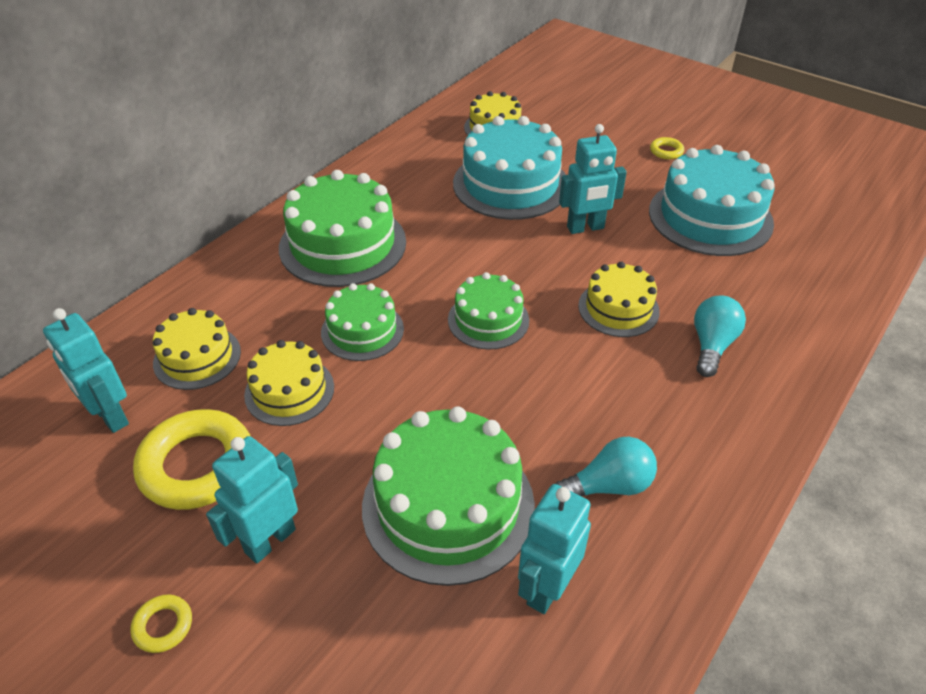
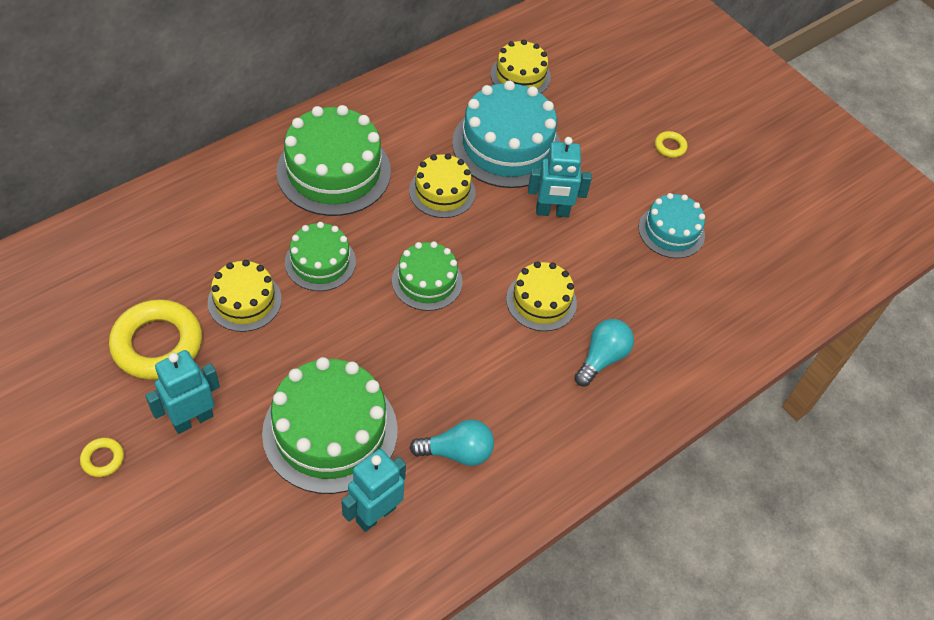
camera: 10 degrees right, 10 degrees up
(110, 416) = (104, 284): turquoise robot -> none
(197, 357) = (182, 250): yellow cake -> yellow cake (442, 192)
(710, 217) = (671, 231): turquoise cake -> turquoise cake, size x0.58

